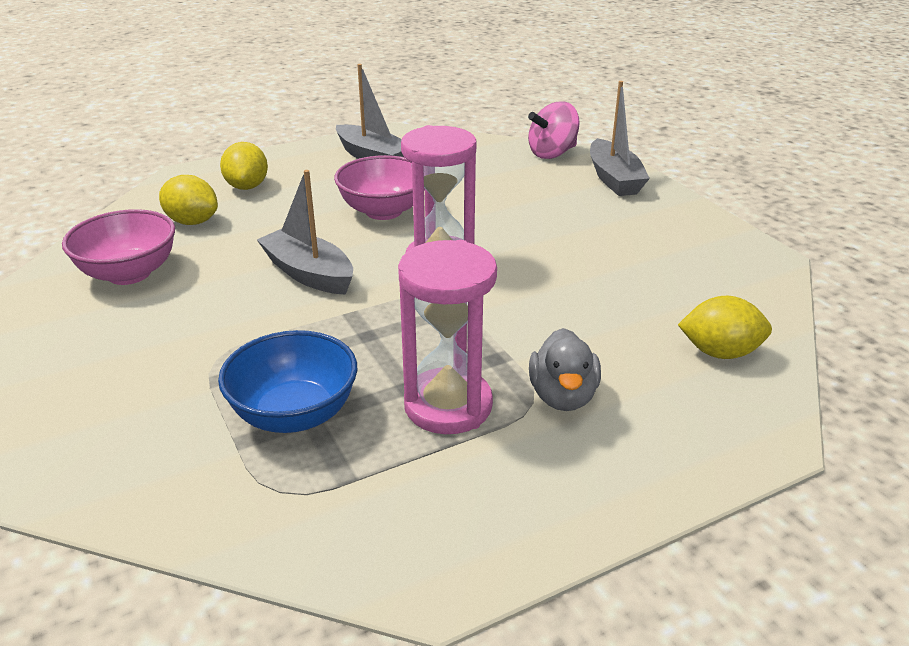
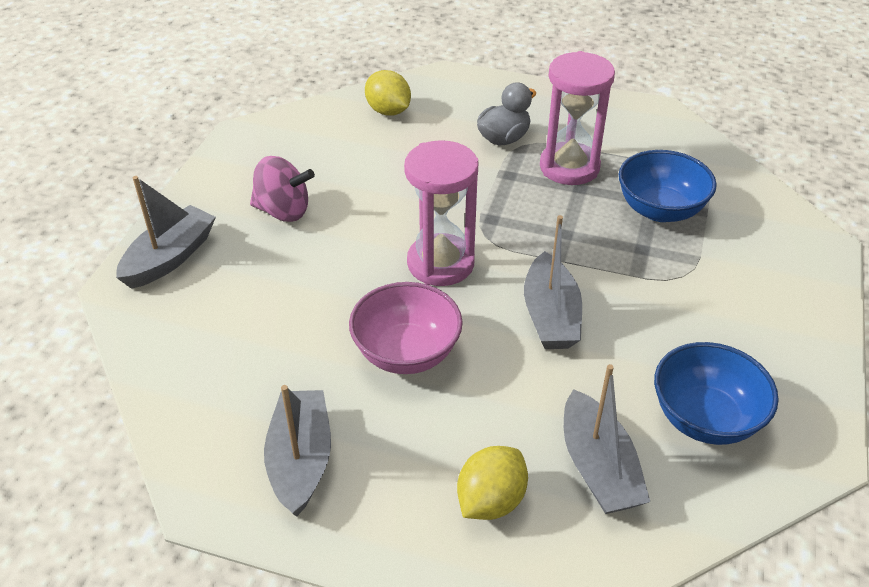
camera: 135 degrees left, 10 degrees up
(129, 273) = (705, 418): pink bowl -> blue bowl
(192, 222) = (598, 467): yellow lemon -> grey boat
(552, 153) = (142, 328): pink spinning top -> pink spinning top (283, 211)

